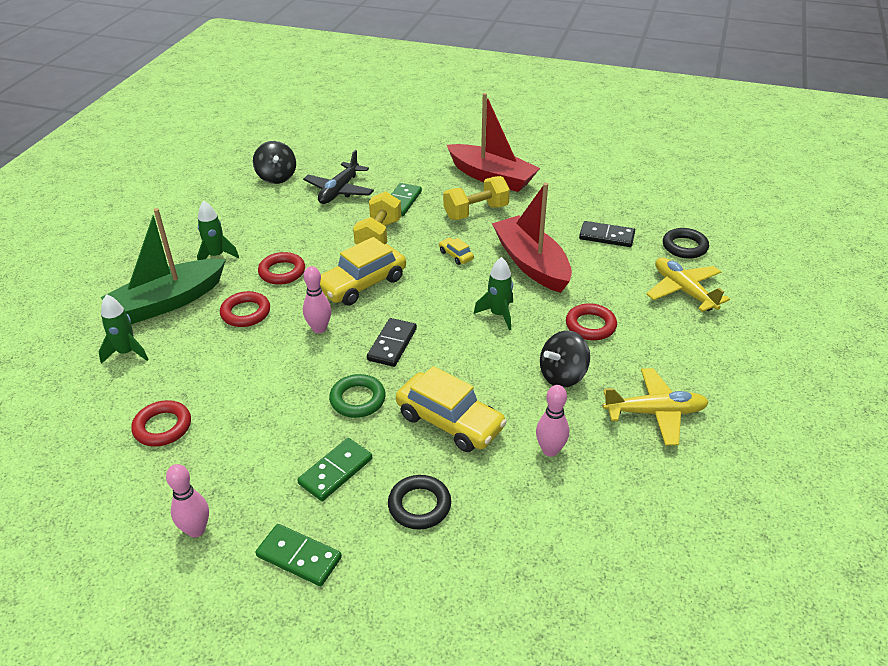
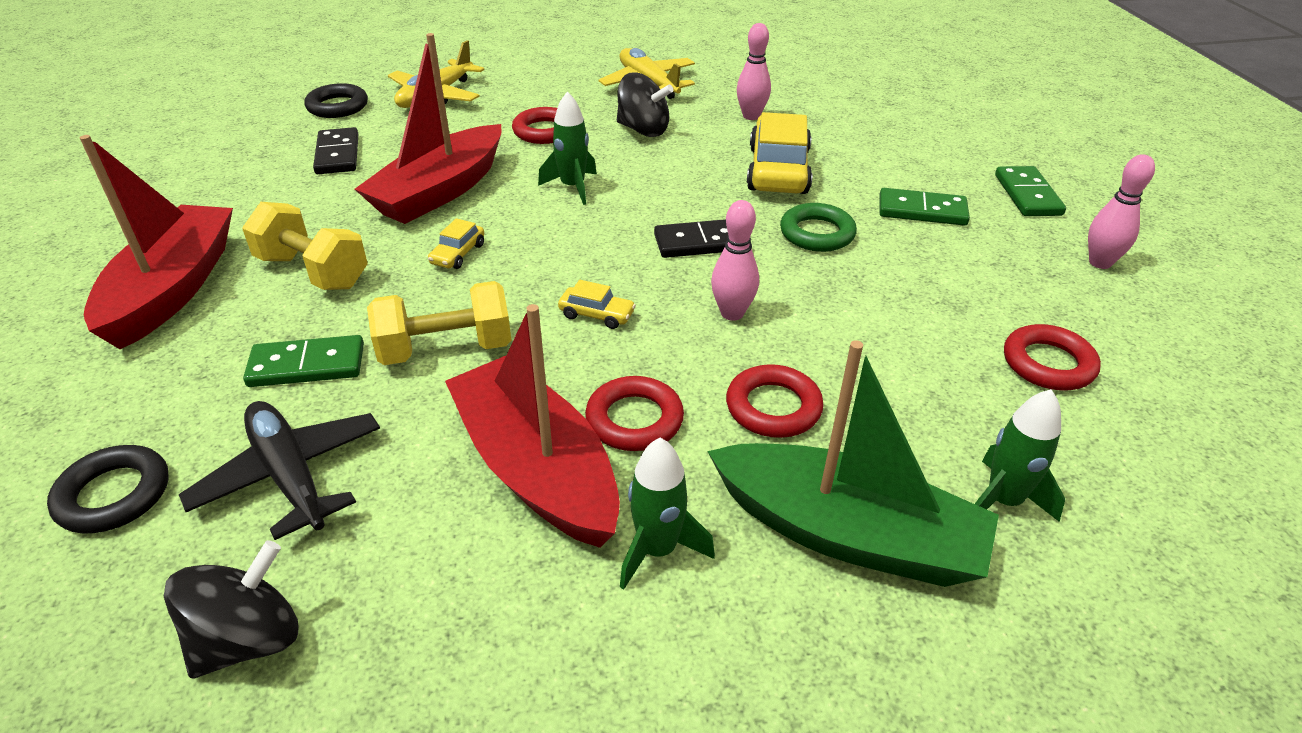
camera: 120 degrees left, 0 degrees up
(283, 241) = (536, 469): none -> red boat
(339, 191) = (290, 476): black plane -> black plane turned 120 degrees counterclockwise
(362, 284) = (596, 315): yellow car -> yellow car, size x0.45
(419, 505) = (893, 157): black ring -> black ring (114, 495)

